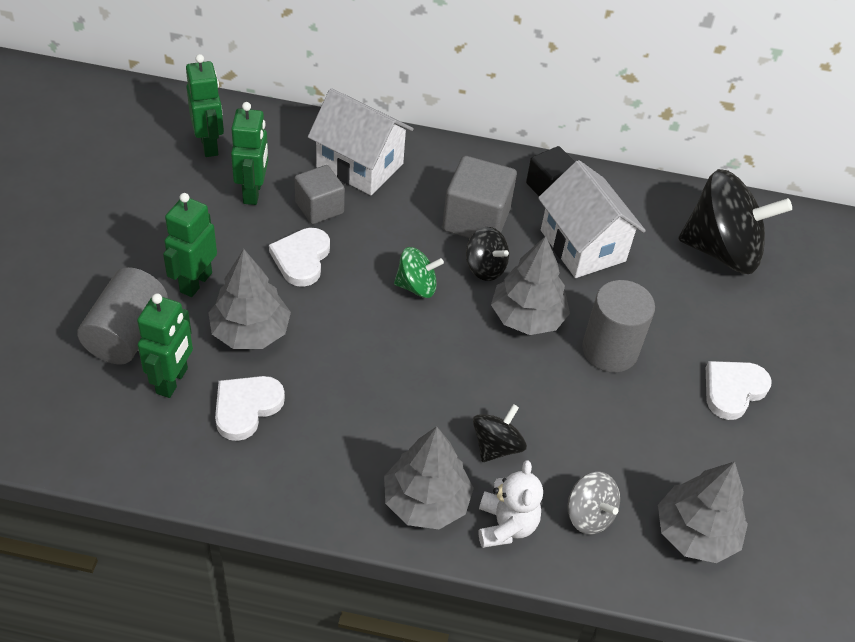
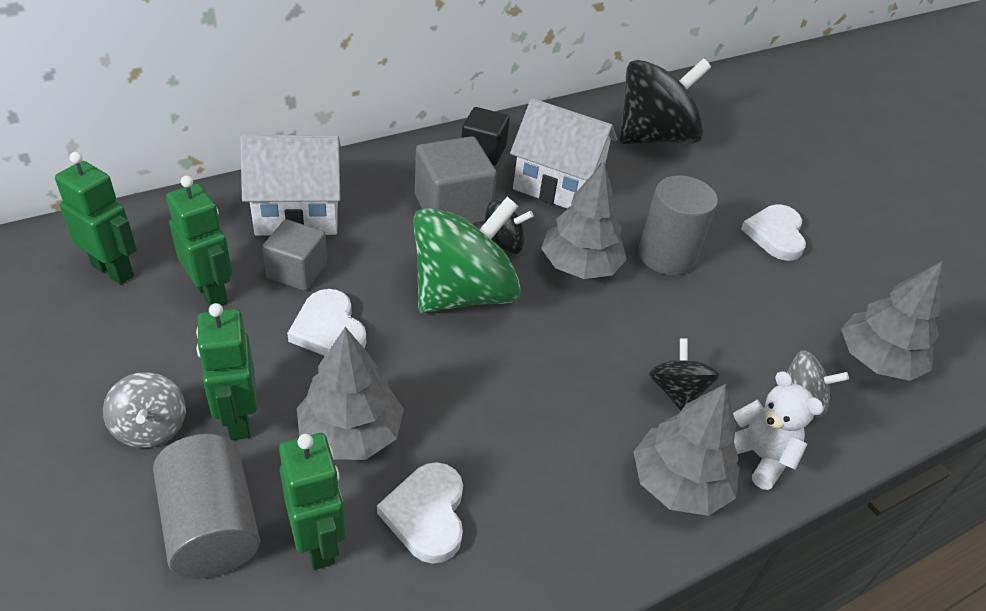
camera: 40 degrees left, 5 degrees down
(145, 257) = (151, 427): none -> grey spinning top
(416, 286) = (463, 293): green spinning top -> green spinning top, size x2.06

